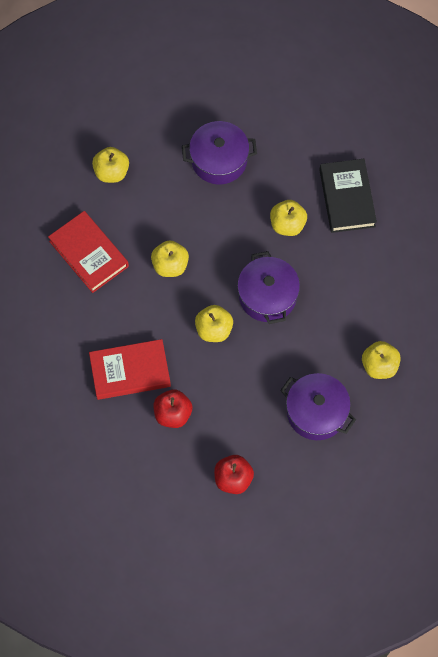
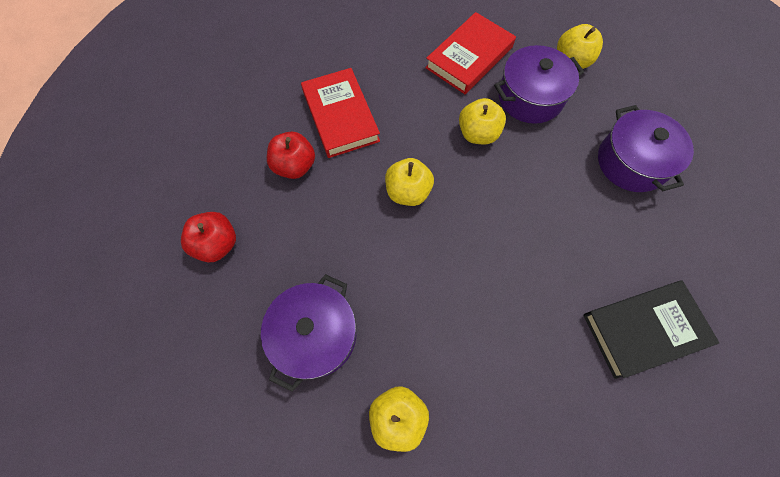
camera: 80 degrees right, 0 degrees up
(267, 296) = (467, 246): purple pot -> purple pot (530, 97)
(287, 225) = (574, 255): yellow apple -> none

